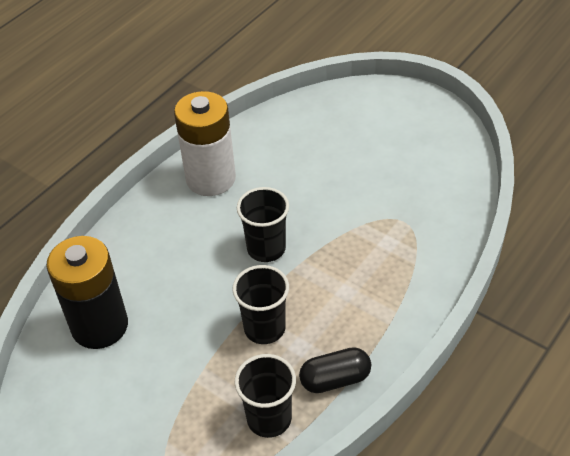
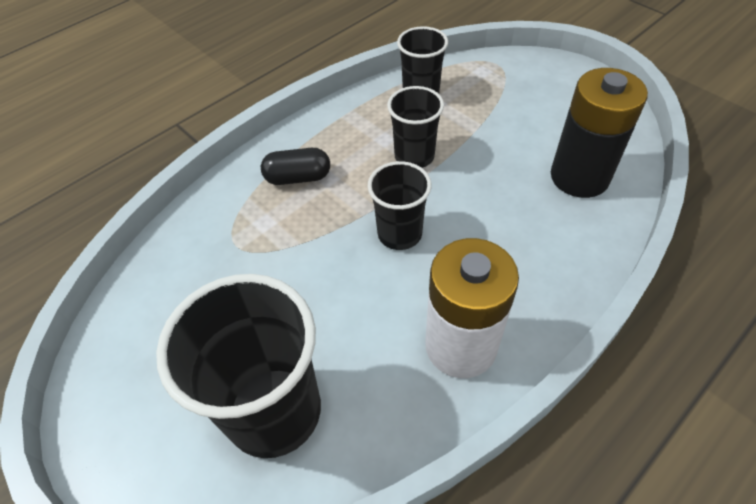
camera: 170 degrees left, 5 degrees up
(326, 130) = (274, 411): none -> black cup
(335, 379) = (361, 112): black capsule -> black capsule (298, 178)

